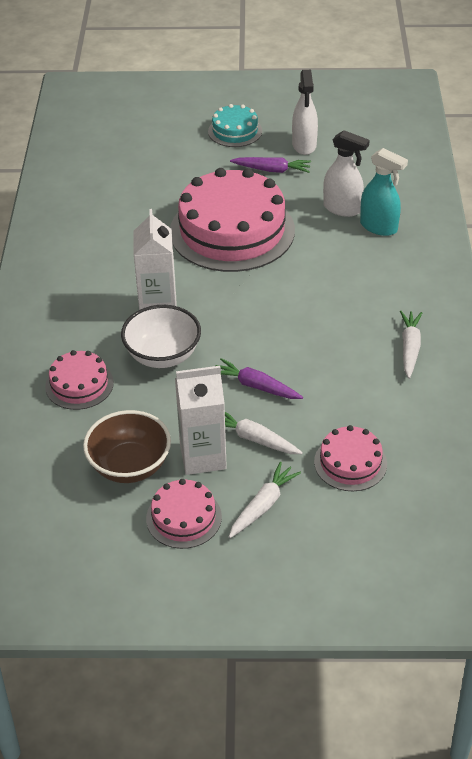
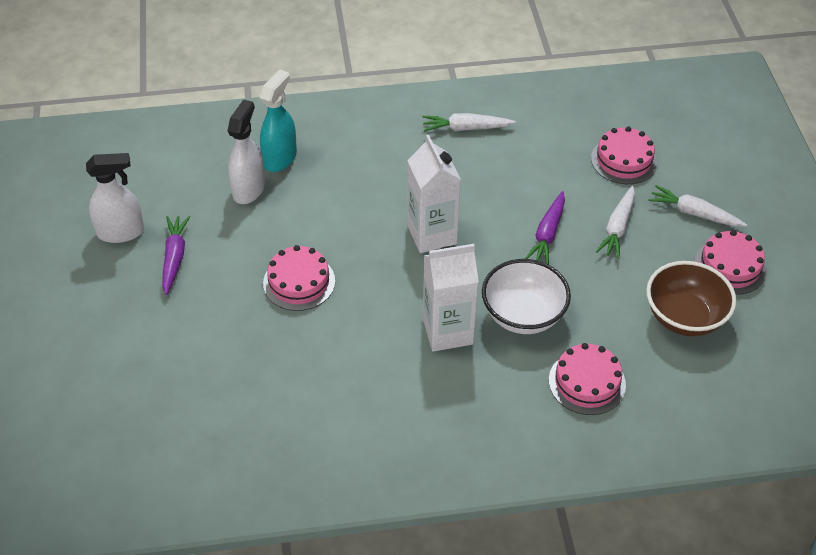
camera: 100 degrees left, 5 degrees up
(203, 457) = (652, 262): white carton -> white carton (432, 235)
(232, 231) = (299, 282): pink cake -> pink cake, size x0.48
(235, 131) = (86, 304): turquoise cake -> none

